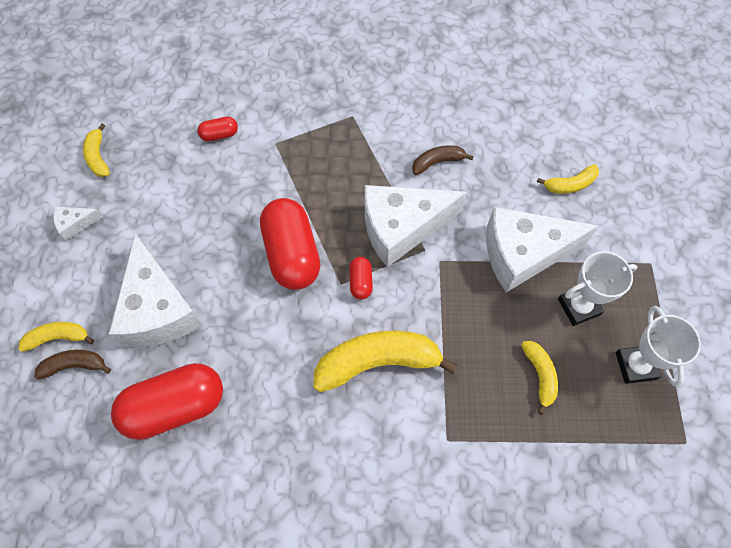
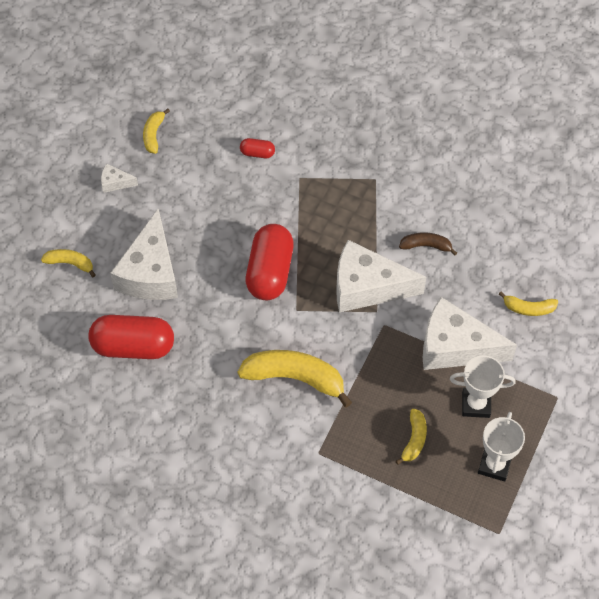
camera: 25 degrees right, 5 degrees down
(75, 365) = (74, 288): brown banana -> none
(360, 282) = (312, 315): red capsule -> none

